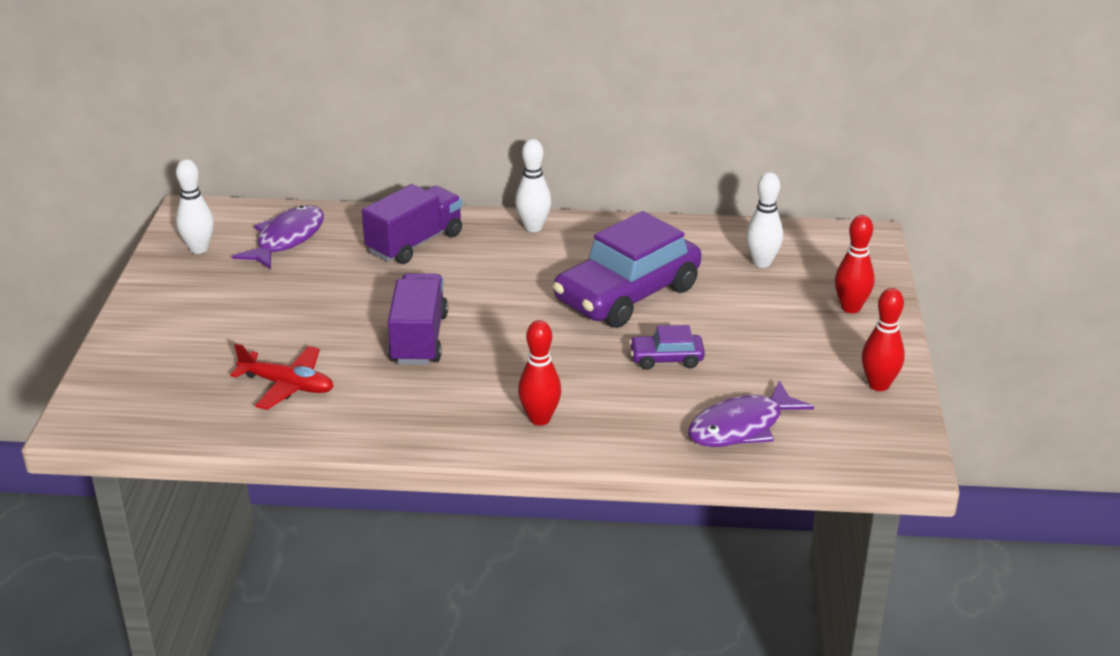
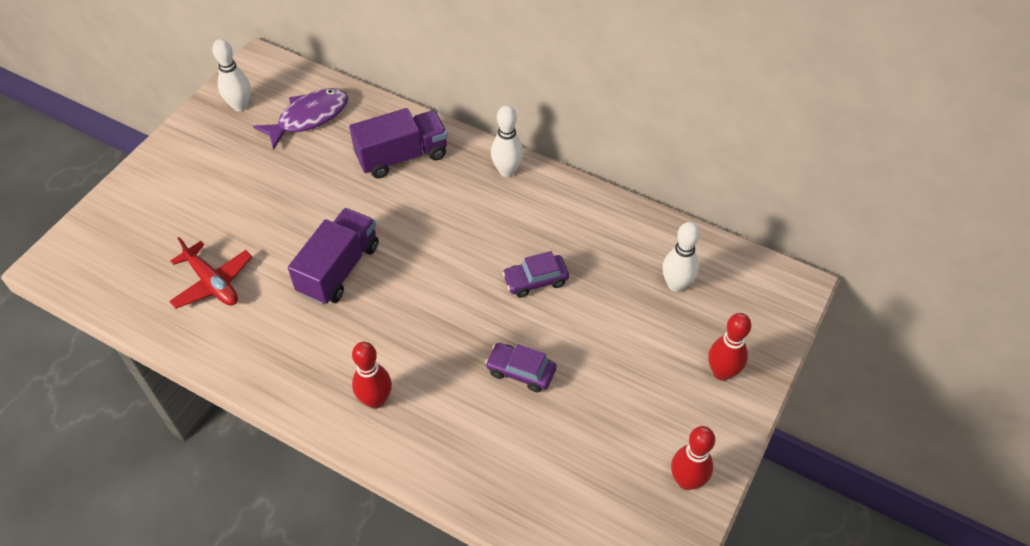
camera: 25 degrees right, 20 degrees up
(627, 294) = (535, 280): purple car -> purple car, size x0.45
(741, 427) = (533, 481): purple fish -> none

